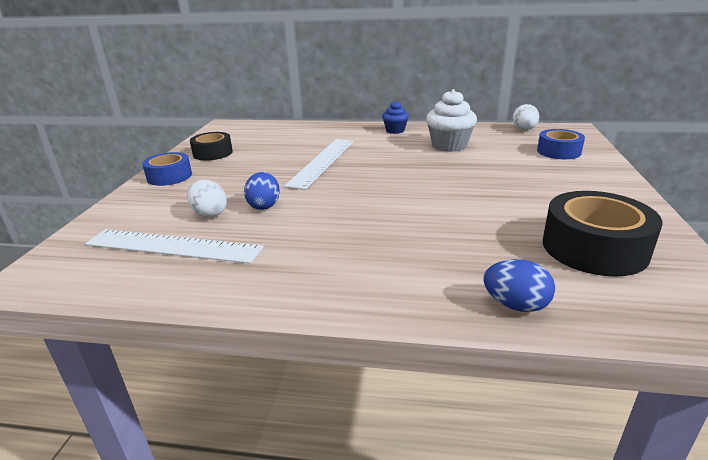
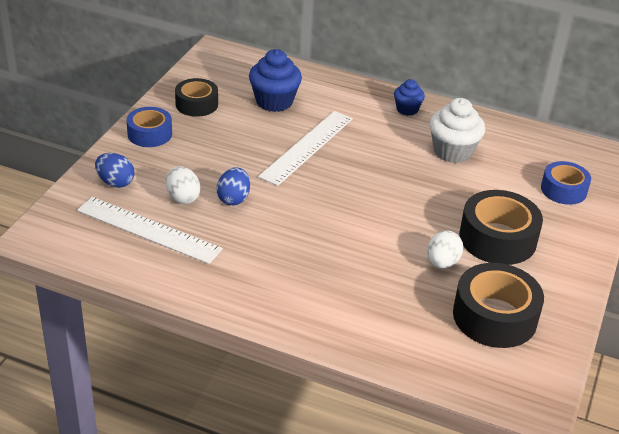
camera: 10 degrees right, 10 degrees up
(282, 142) = (274, 101): none -> blue cupcake
(515, 305) = (394, 350): blue egg -> blue egg (115, 182)
(524, 130) = (554, 143): white egg -> white egg (442, 263)
(536, 189) = (497, 238): none -> black tape

